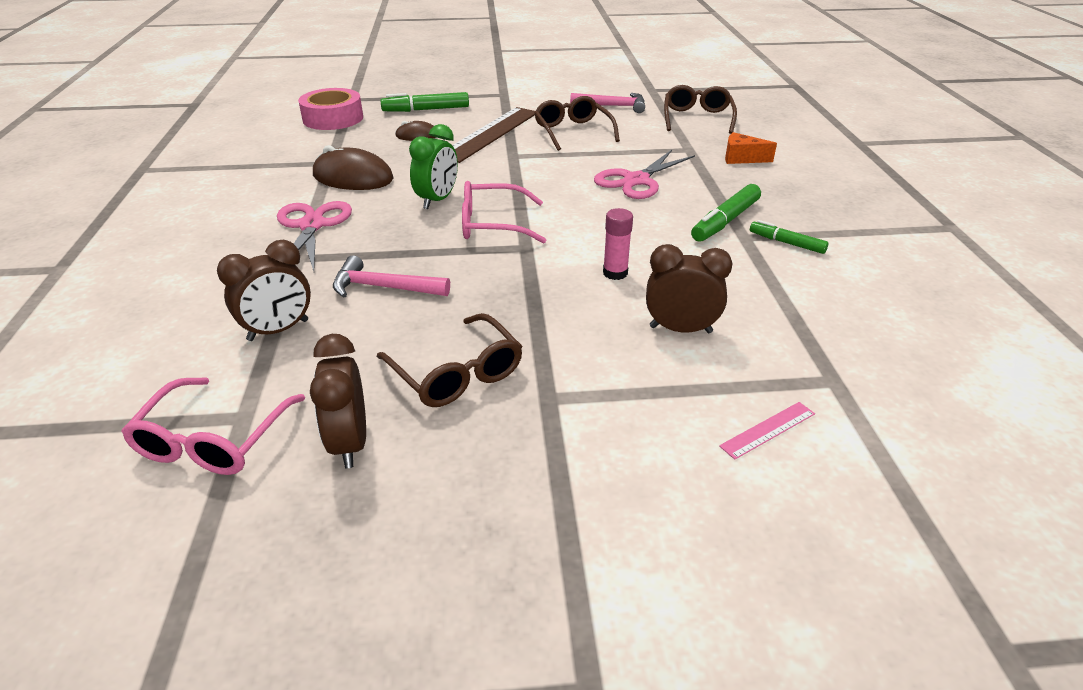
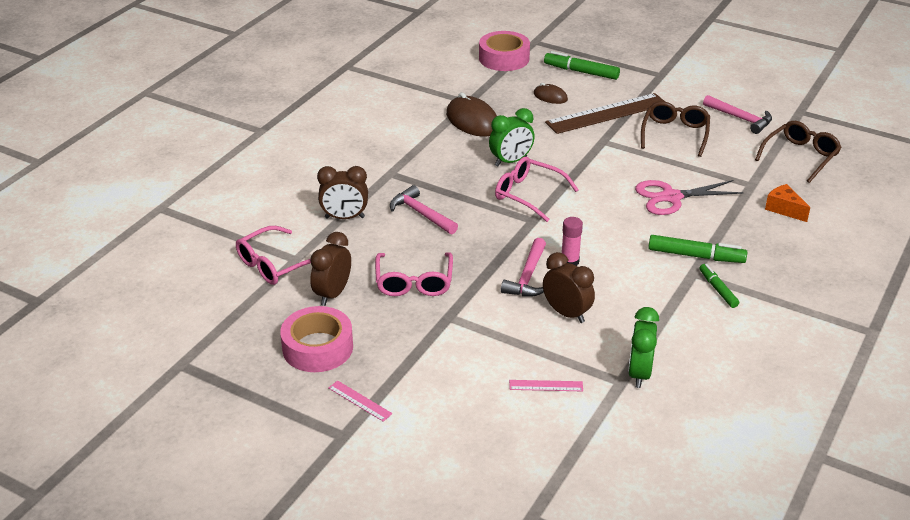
camera: 35 degrees right, 0 degrees up
(312, 225) = (416, 152): pink scissors -> none
(399, 544) = (318, 347): none -> pink tape
(456, 373) = (414, 282): brown glasses -> pink glasses
(554, 603) = (359, 401): none -> pink ruler
(590, 307) = (528, 277): none -> pink hammer
(725, 221) = (695, 256): green marker -> green marker turned 150 degrees counterclockwise
(838, 361) = (639, 373): none -> green clock

